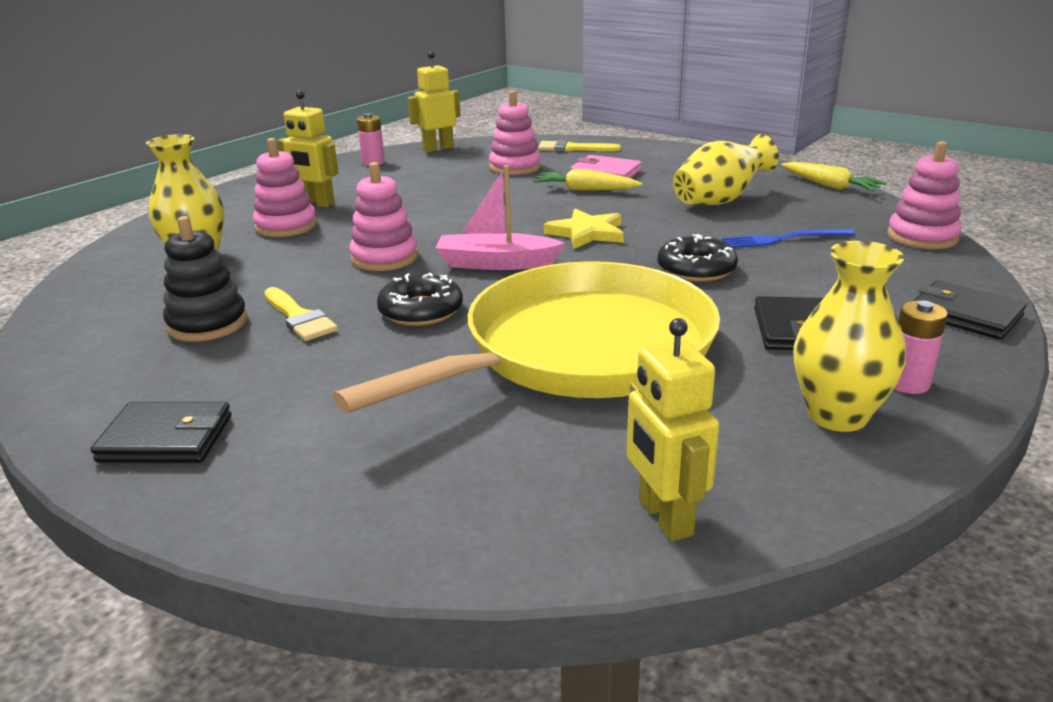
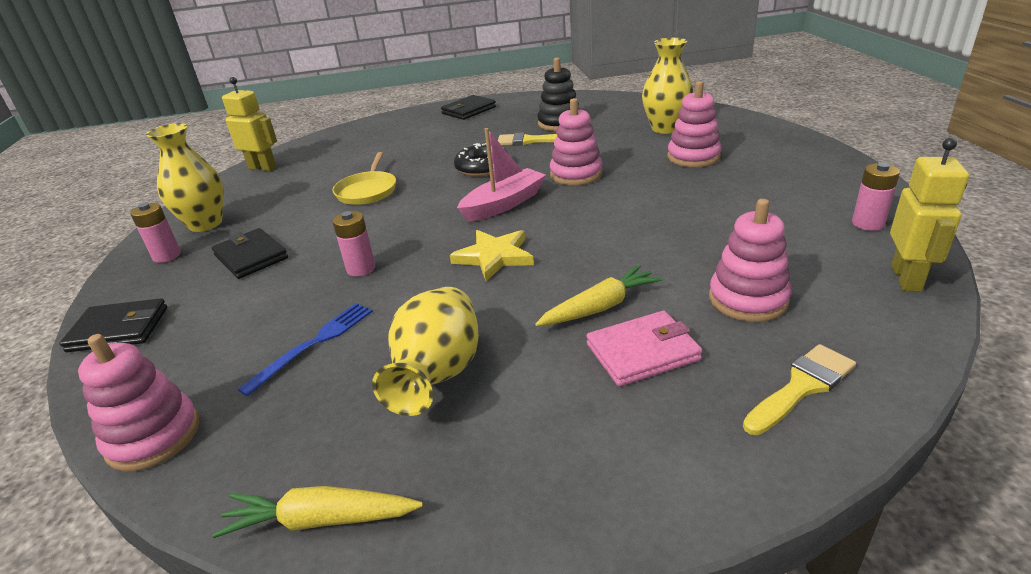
camera: 135 degrees right, 5 degrees up
(316, 204) = (739, 174): yellow robot -> none
(578, 350) = (367, 191): yellow pan -> yellow pan, size x0.41
(696, 269) = (361, 269): black donut -> pink battery

